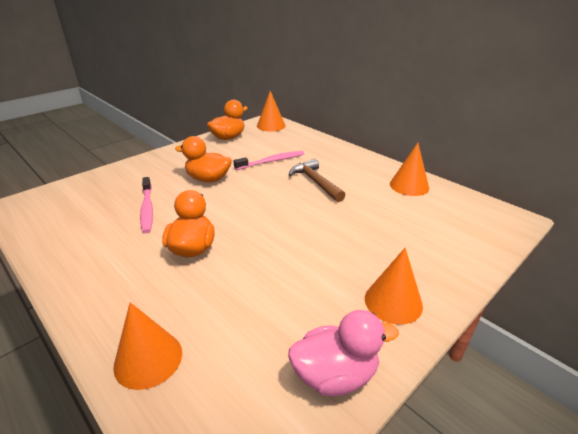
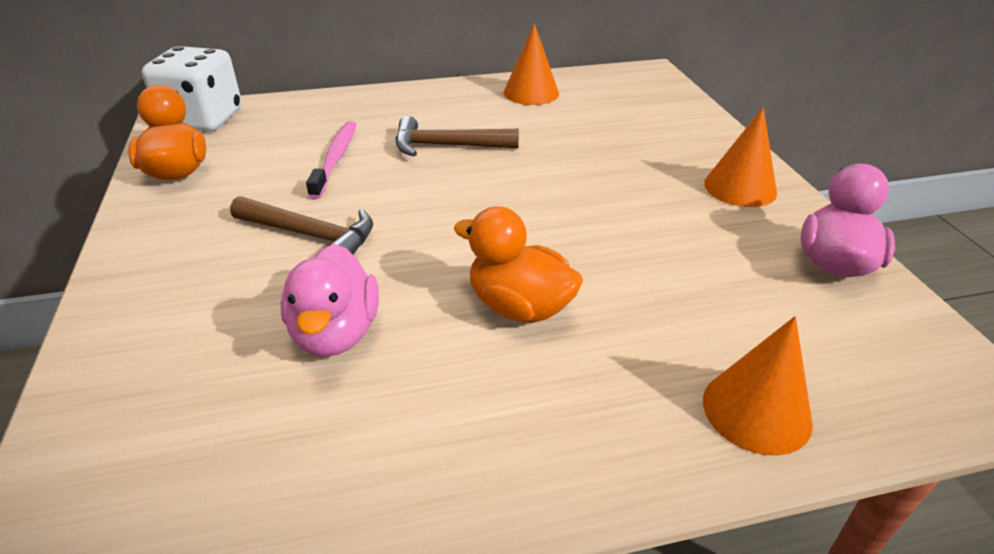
camera: 60 degrees left, 5 degrees up
(147, 209) = (336, 333): pink toothbrush -> pink duck
(208, 179) = (312, 235): orange duck -> brown hammer
(271, 125) = (203, 119): orange cone -> white dice

